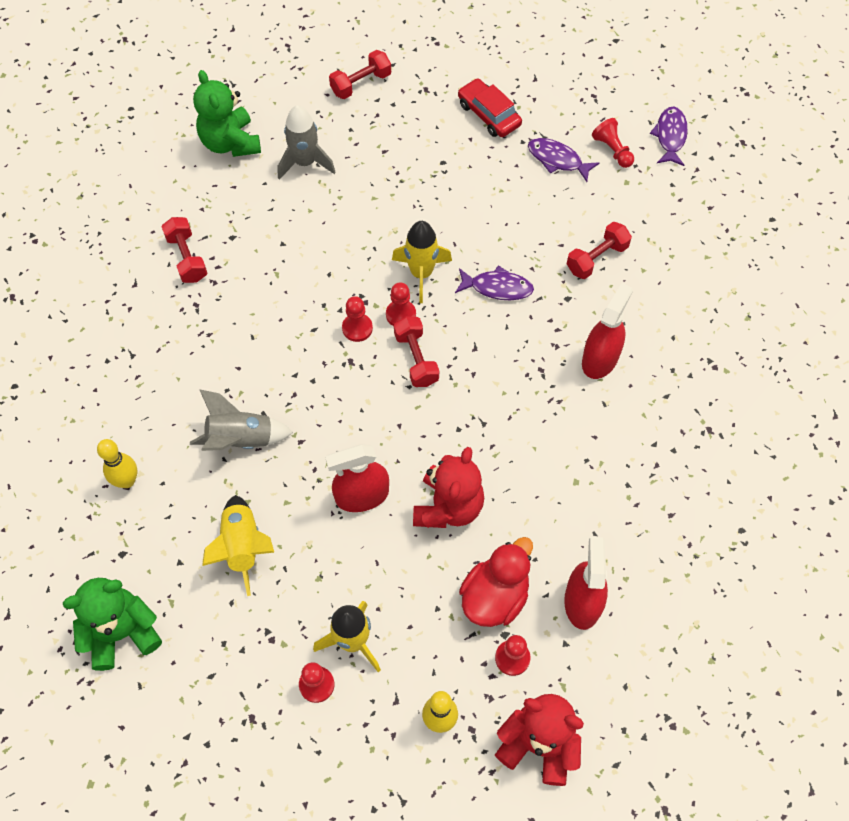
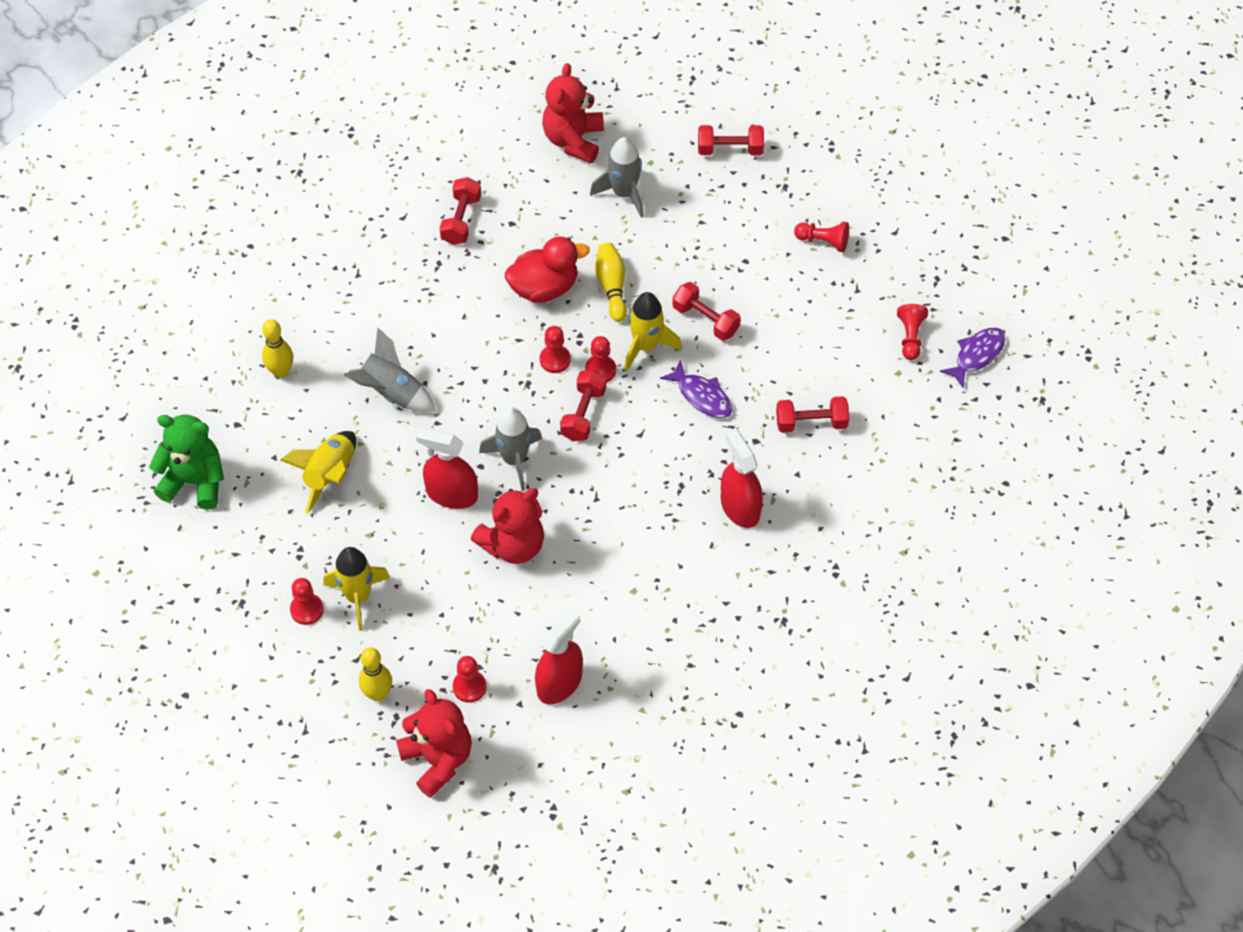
camera: 35 degrees right, 5 degrees down
(230, 143) = (573, 140): green teddy bear -> red teddy bear
(355, 242) = (612, 287): none -> yellow bowling pin
(391, 432) = (514, 460): none -> grey rocket
(450, 225) = (705, 320): none -> red dumbbell
(489, 114) = (823, 241): red car -> red pawn
(495, 596) = (494, 634): red duck -> red duck (544, 288)
(557, 160) = (851, 317): purple fish -> none
(600, 359) = (740, 507): red spray bottle -> red spray bottle turned 90 degrees counterclockwise

